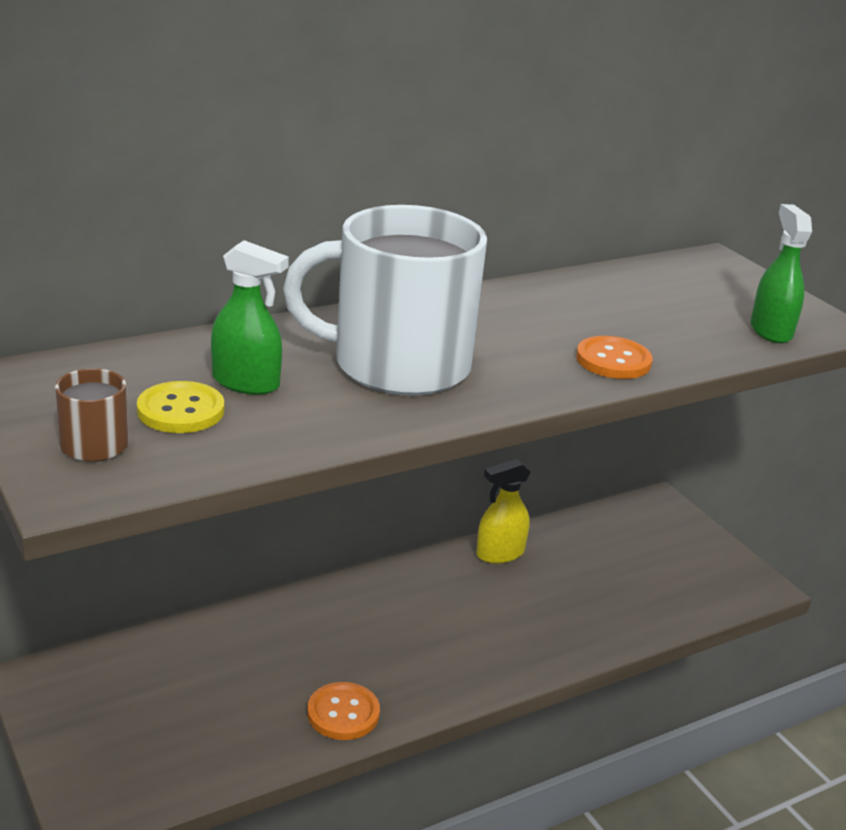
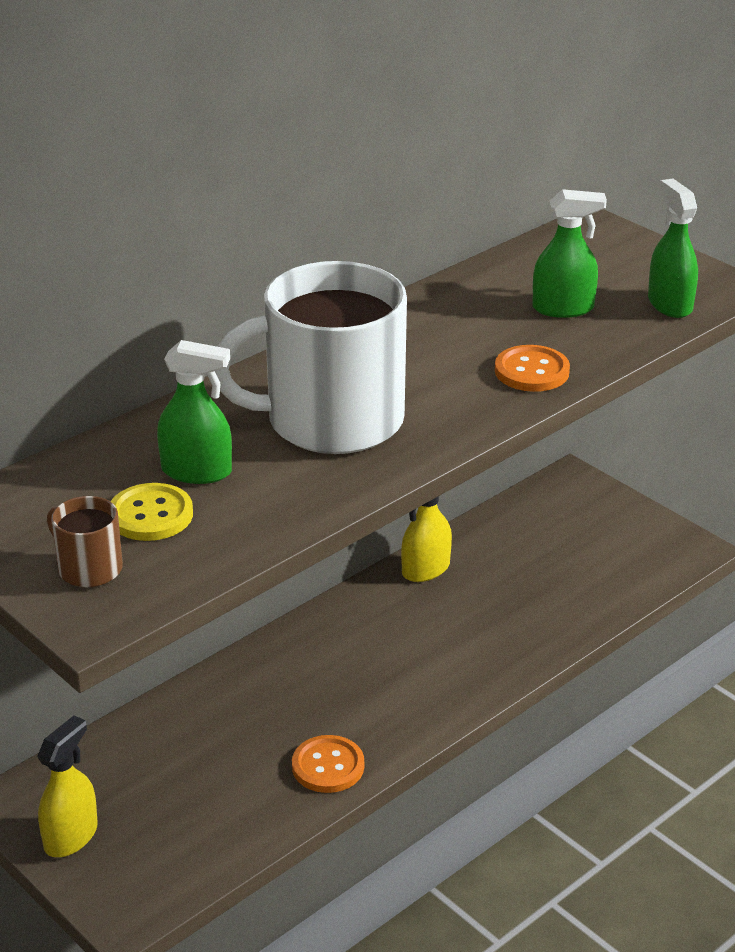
camera: 10 degrees left, 5 degrees up
(74, 724) = (71, 836): none -> yellow spray bottle
(663, 316) = (563, 308): none -> green spray bottle

